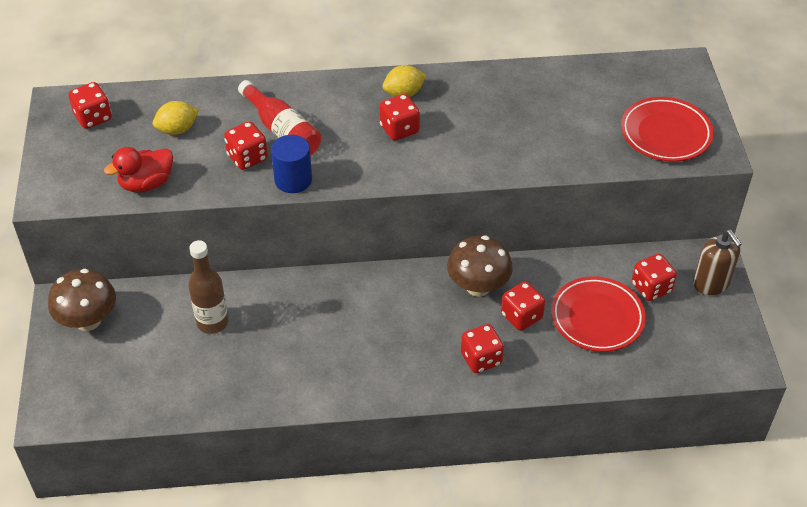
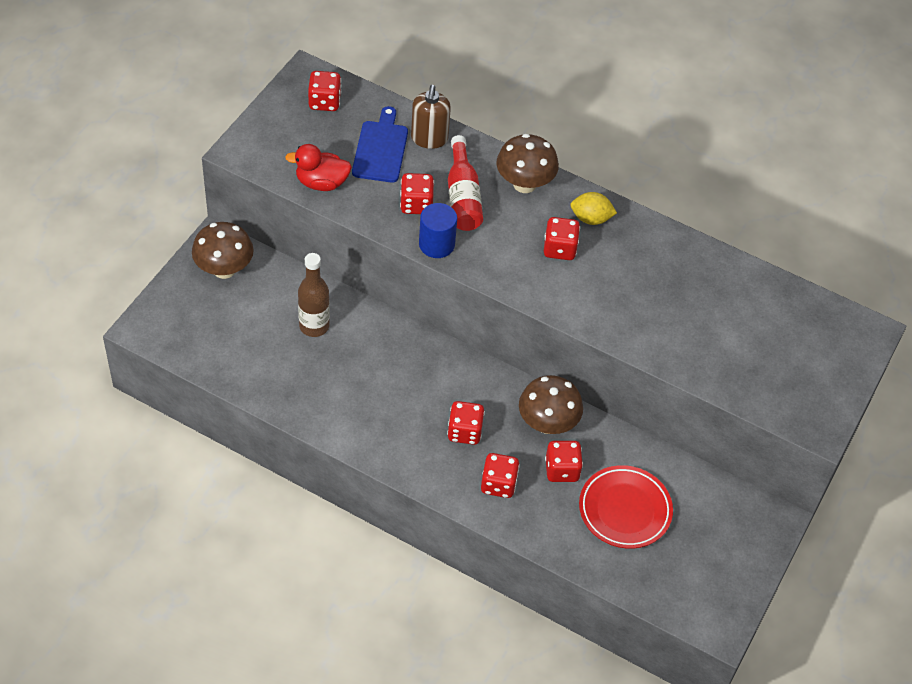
camera: 30 degrees right, 5 degrees up
(177, 129) = (381, 149): yellow lemon -> blue cutting board
(326, 95) = (524, 184): none -> brown mushroom
(651, 288) = (695, 513): red dice -> red dice (464, 432)
(665, 133) = (789, 384): red plate -> none
(711, 283) = (752, 542): brown soap dispenser -> brown soap dispenser (429, 139)

